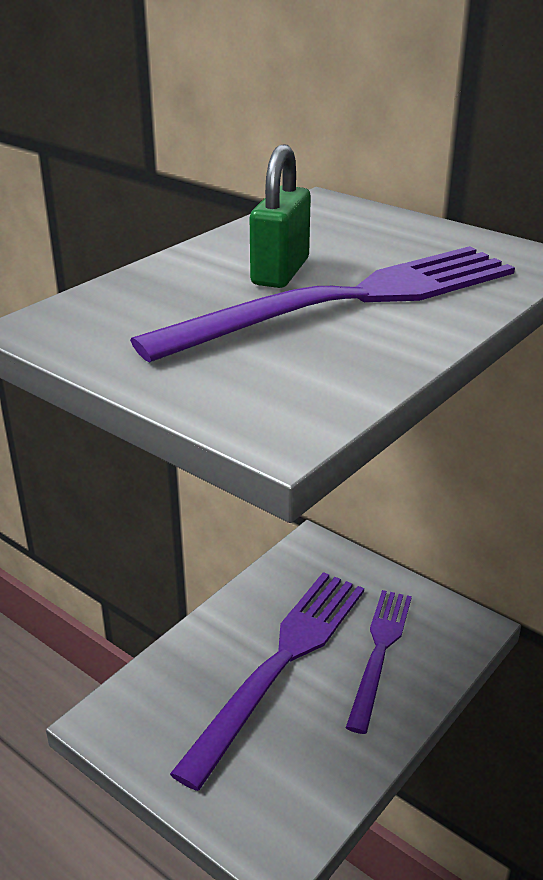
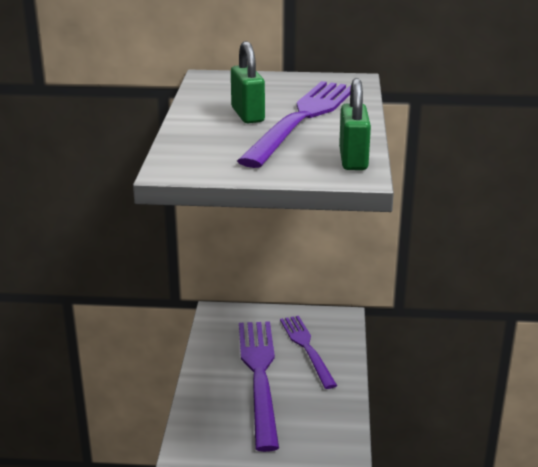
camera: 35 degrees left, 5 degrees down
(315, 398) = (353, 159): none -> green padlock

